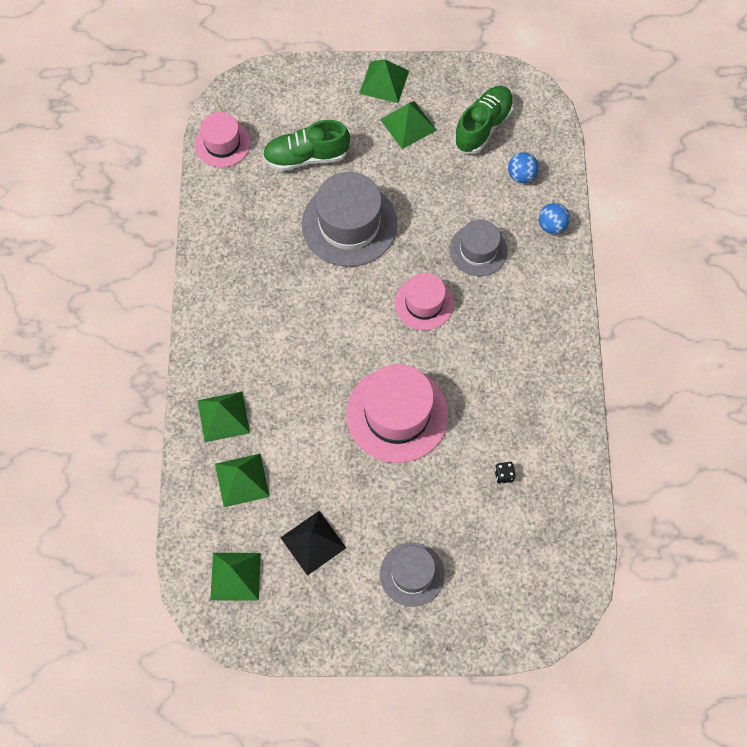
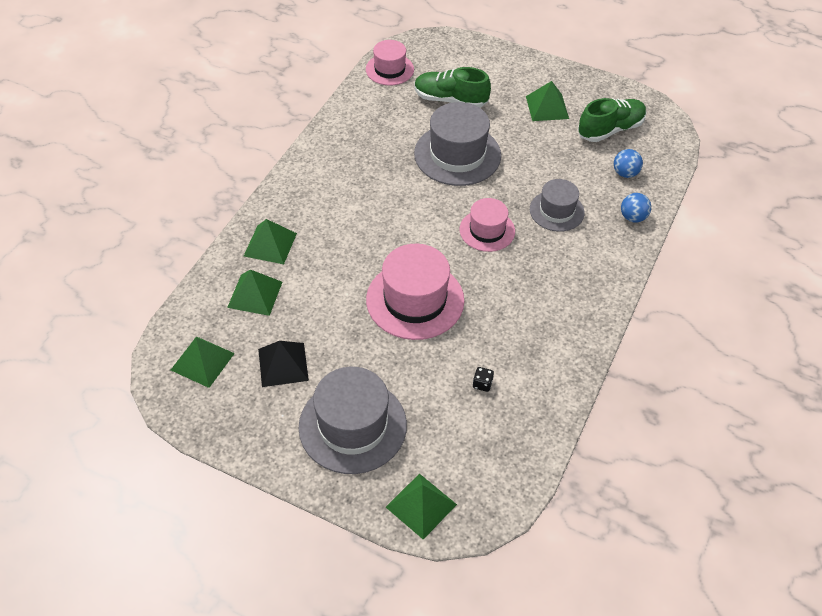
camera: 25 degrees right, 15 degrees down
(384, 82) = (544, 74): green pyramid -> green pyramid (421, 505)
(412, 574) = (352, 426): grey hat -> grey hat, size x1.66

